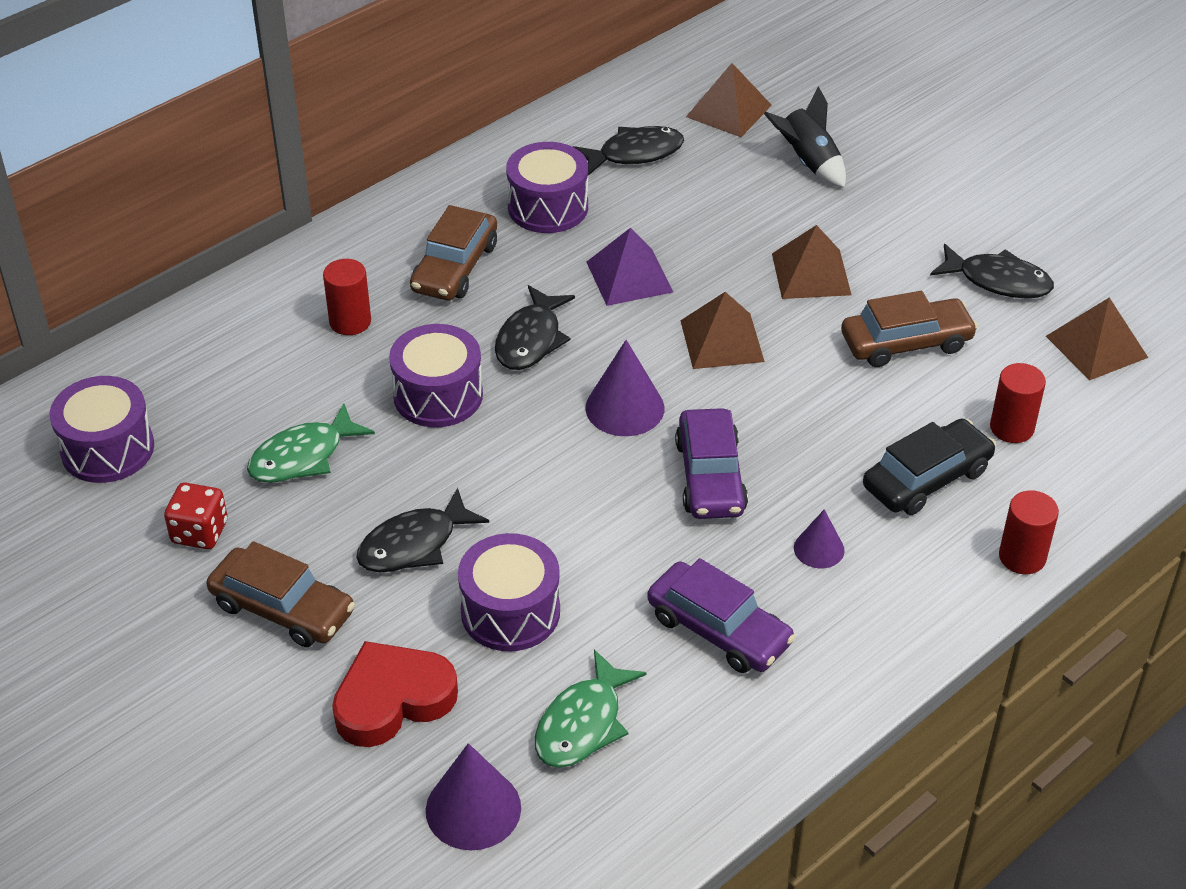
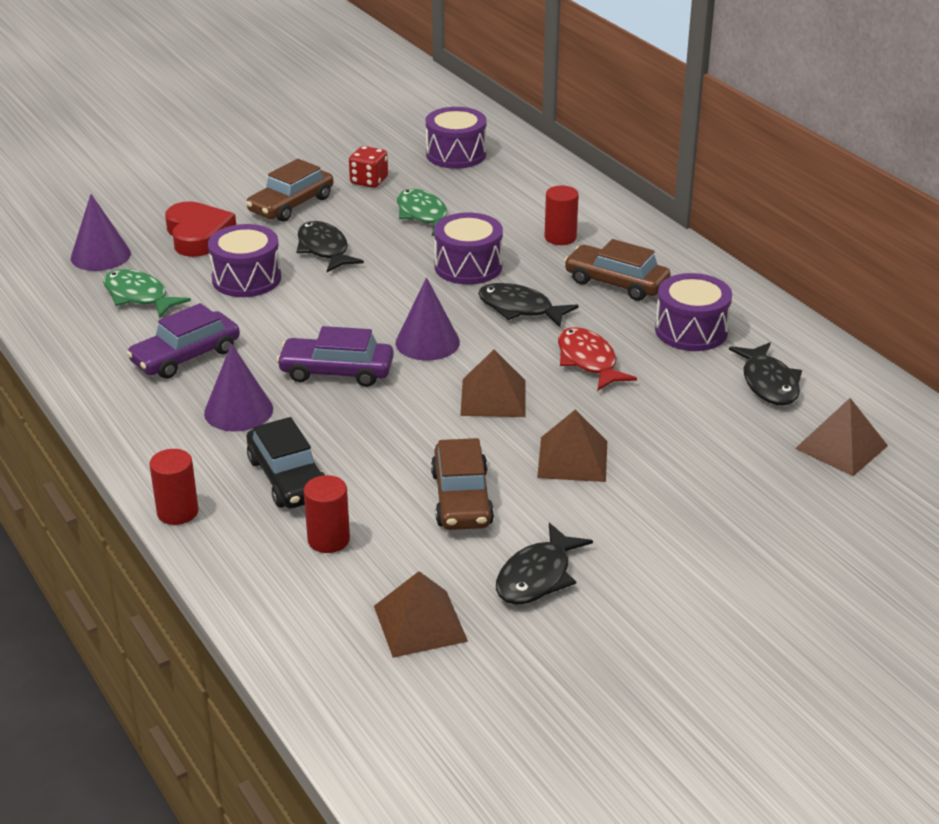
camera: 100 degrees right, 10 degrees down
(629, 276) = (588, 361): purple pyramid -> red fish
(808, 163) = (749, 485): black rocket -> none
(819, 549) = (238, 411): purple cone -> purple cone, size x1.68

